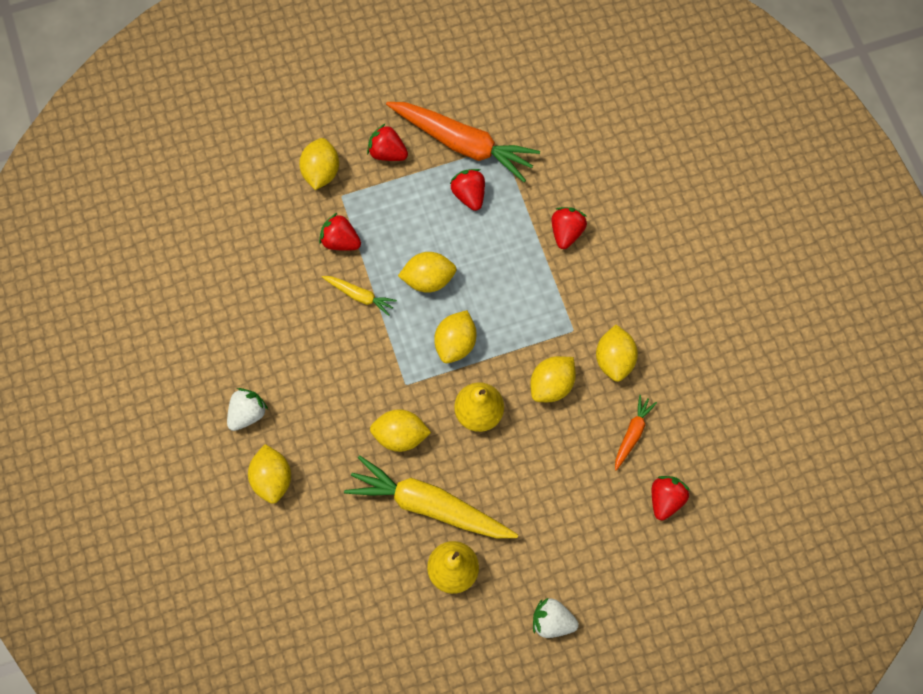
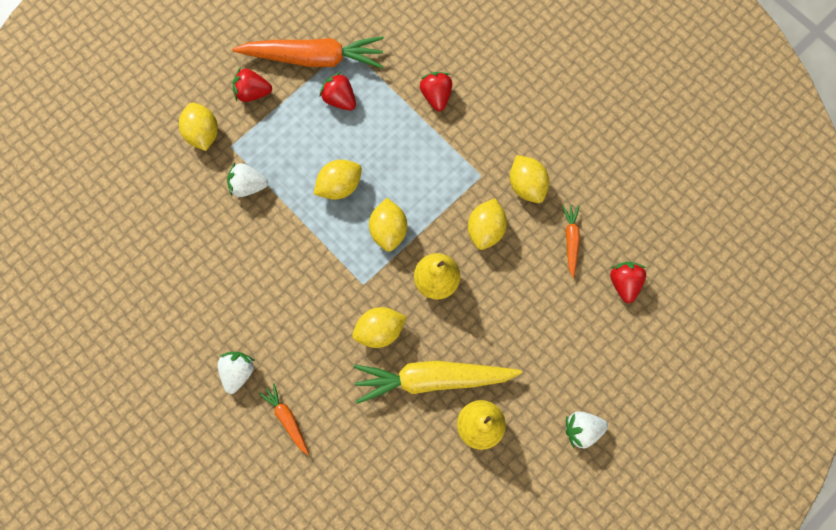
camera: 25 degrees left, 5 degrees up
(272, 479) = (287, 419): yellow lemon -> orange carrot
(340, 241) = (248, 185): red strawberry -> white strawberry
(359, 296) = (287, 225): yellow carrot -> none

